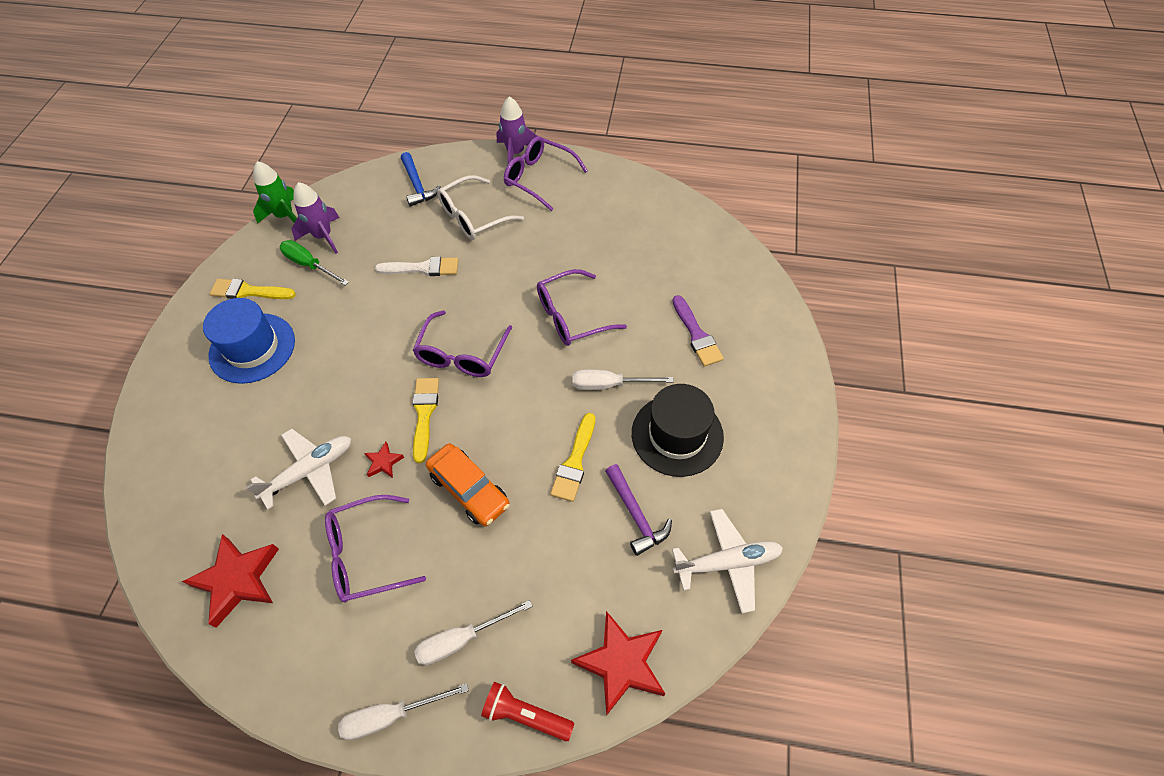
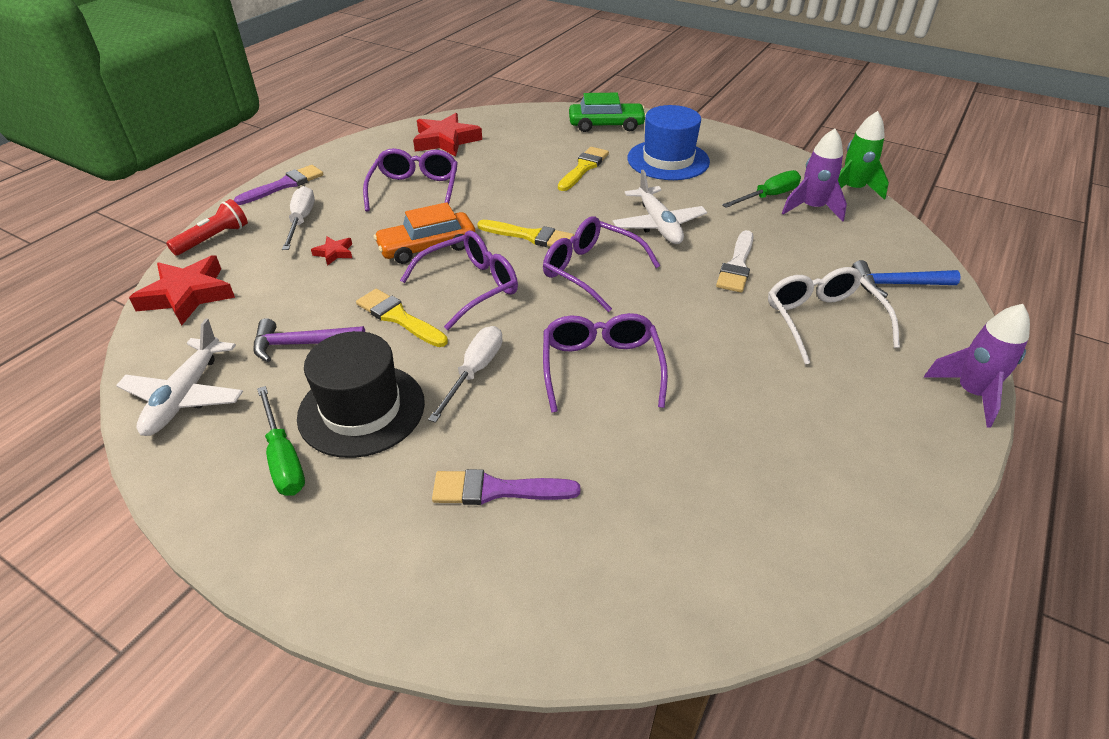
camera: 110 degrees right, 15 degrees down
(174, 423) = (606, 125): none -> green car
(248, 291) = (742, 163): yellow brush -> yellow brush (583, 168)
(310, 471) = (514, 174): white plane -> white plane (658, 225)
(384, 462) = (494, 208): red star -> red star (334, 253)
(391, 715) = (284, 185): white screwdriver -> purple brush
(538, 178) = (904, 405): purple glasses -> purple glasses (471, 286)
(739, 457) = (283, 458): none -> green screwdriver

